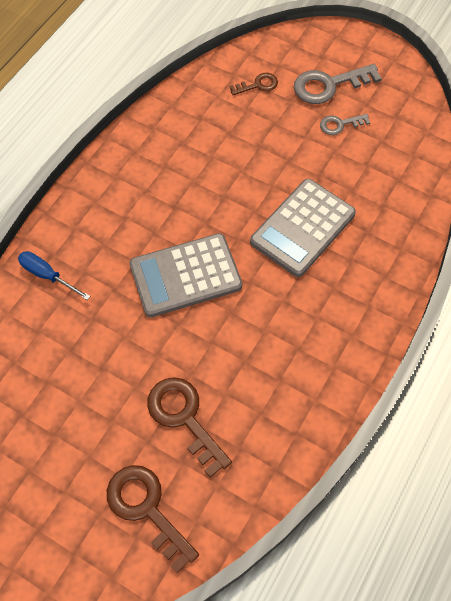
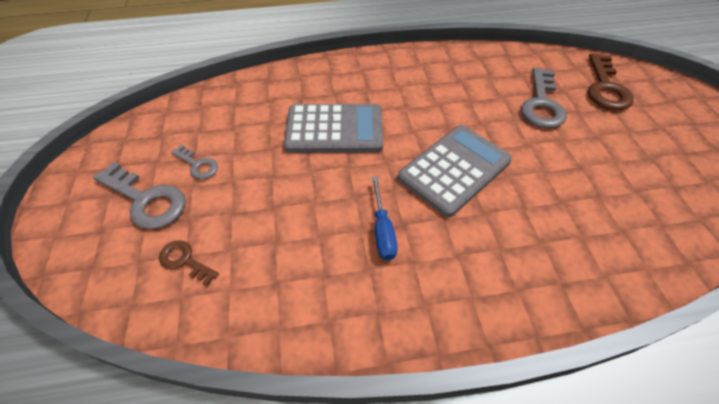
camera: 130 degrees left, 10 degrees down
(47, 275) = (581, 268): blue screwdriver -> blue screwdriver (382, 230)
(184, 418) = (541, 104): brown key -> grey key
(185, 275) = (454, 170): grey calculator -> grey calculator turned 75 degrees counterclockwise

